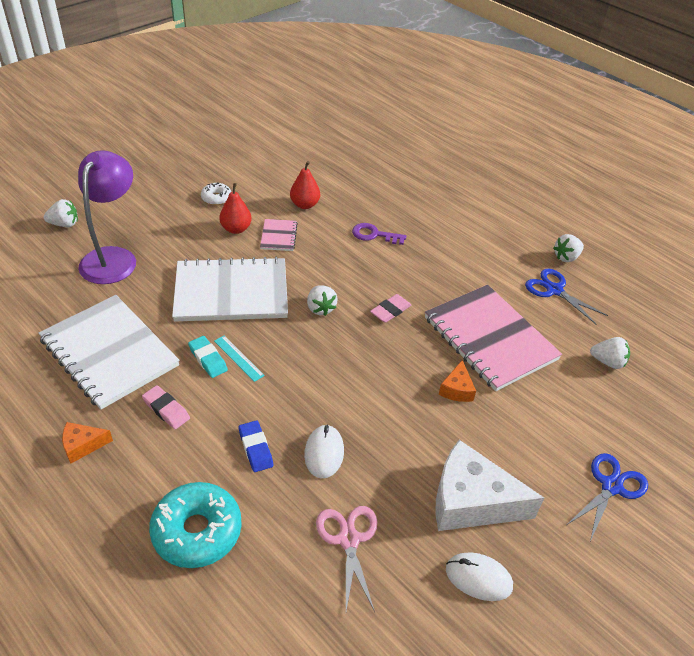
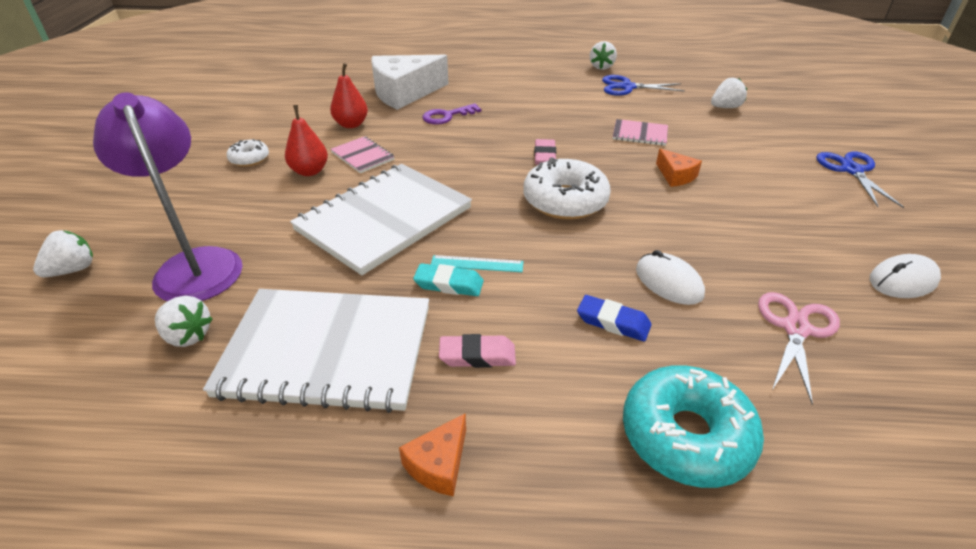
camera: 40 degrees left, 5 degrees down
(320, 308) = (487, 185): white strawberry -> white strawberry (188, 336)
(348, 539) = (796, 329): pink scissors -> pink scissors turned 75 degrees clockwise
(350, 354) = (565, 201): none -> white donut
(471, 501) = (810, 236): white cheese -> white cheese (404, 93)
(490, 338) = (640, 134): pink notebook -> pink notebook, size x0.44

